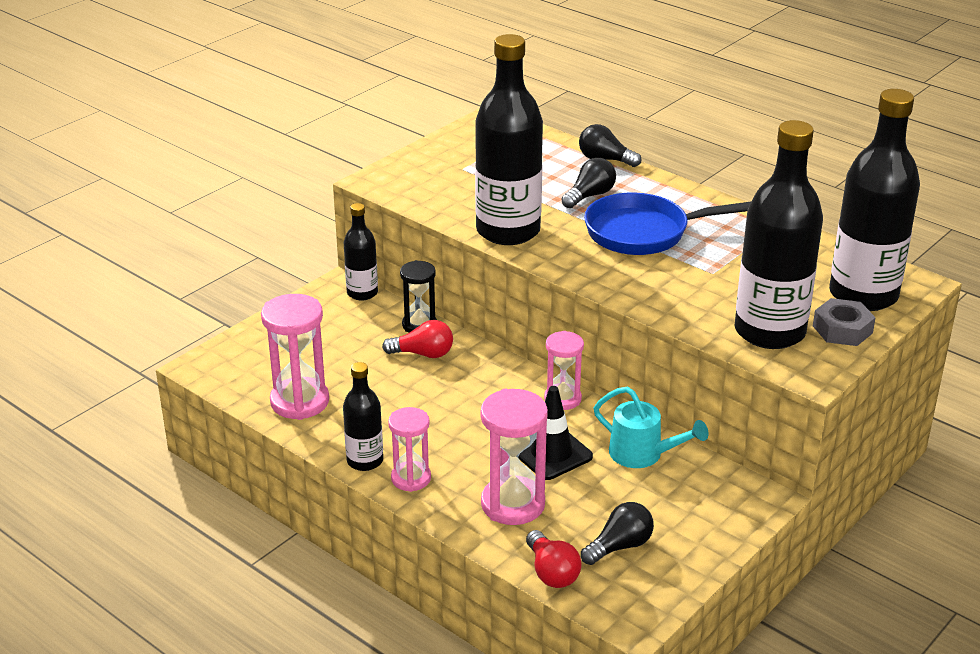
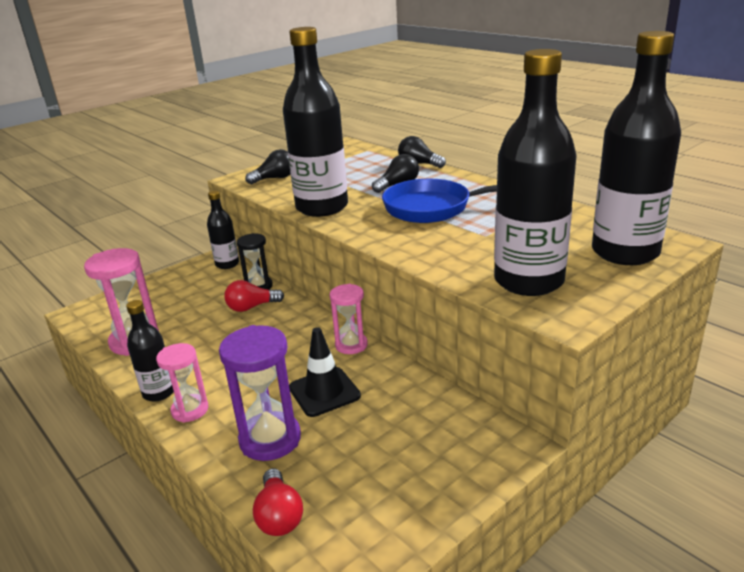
camera: 10 degrees right, 5 degrees down
(423, 354) = (251, 307): red light bulb -> red light bulb turned 150 degrees clockwise
(513, 504) = (270, 439): pink hourglass -> purple hourglass
(620, 546) = (358, 490): black light bulb -> black light bulb (275, 178)
(643, 455) = (408, 396): turquoise watering can -> none
(842, 329) = (602, 280): grey nut -> none

